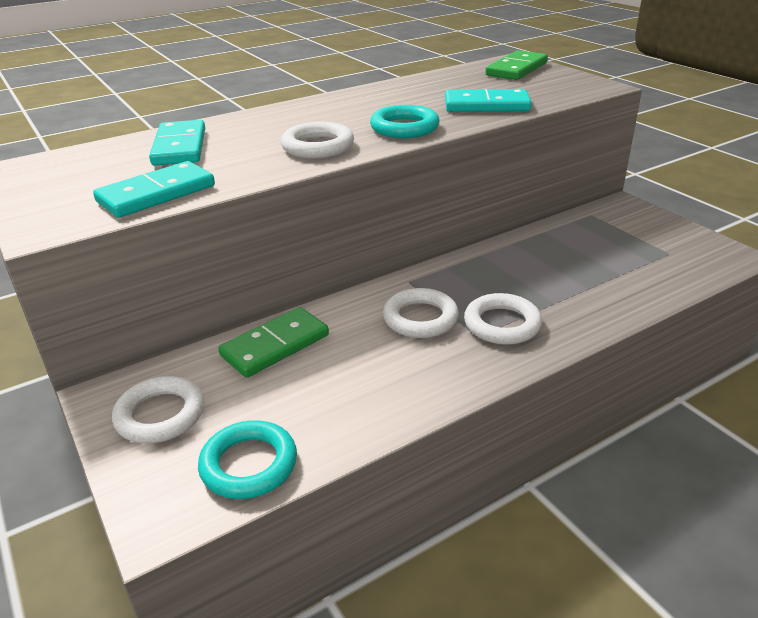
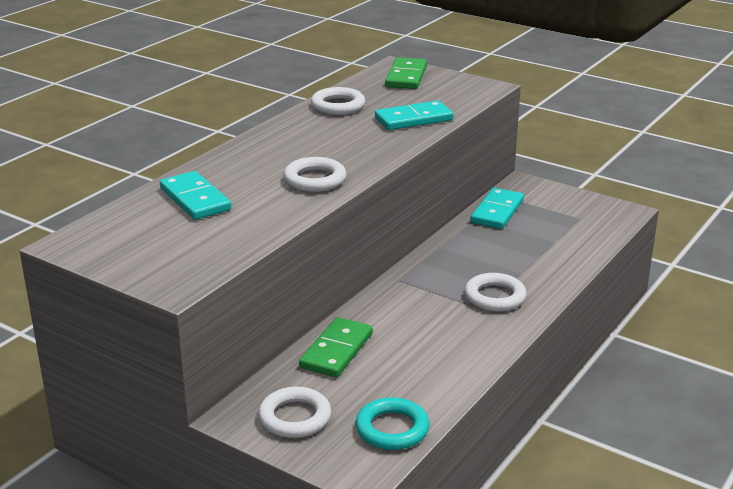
camera: 25 degrees left, 5 degrees down
(156, 194) = (231, 243): turquoise domino -> turquoise domino (497, 211)
(404, 128) = (367, 151): turquoise ring -> none
(420, 318) = (431, 306): white ring -> white ring (338, 106)

